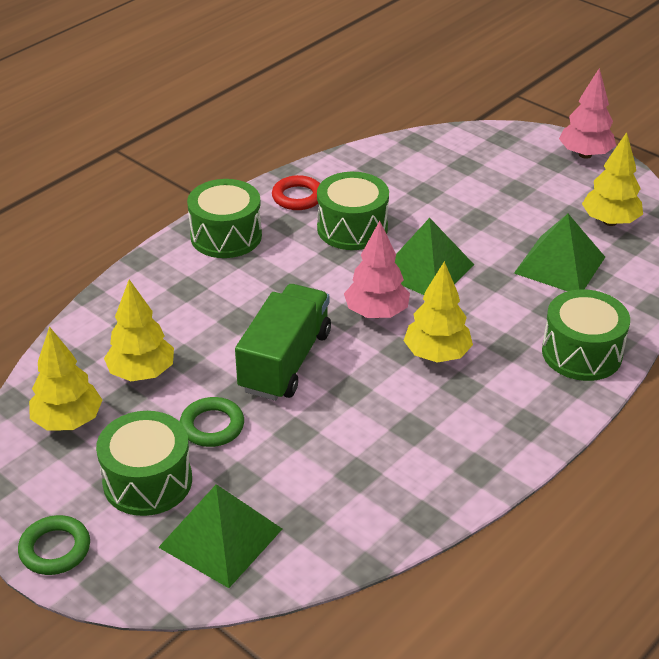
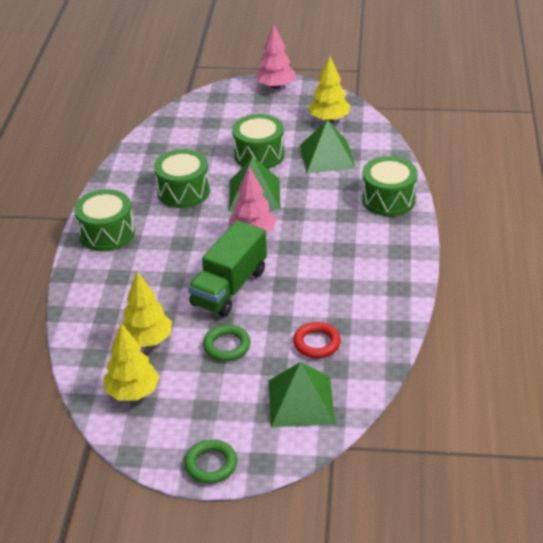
camera: 35 degrees left, 0 degrees up
(147, 481) = (223, 397): green drum -> green drum (259, 154)
(285, 361) = (229, 287): green truck -> green truck turned 135 degrees counterclockwise
(298, 197) = (127, 188): red ring -> red ring (316, 343)
(436, 355) = (312, 239): yellow tree -> none

